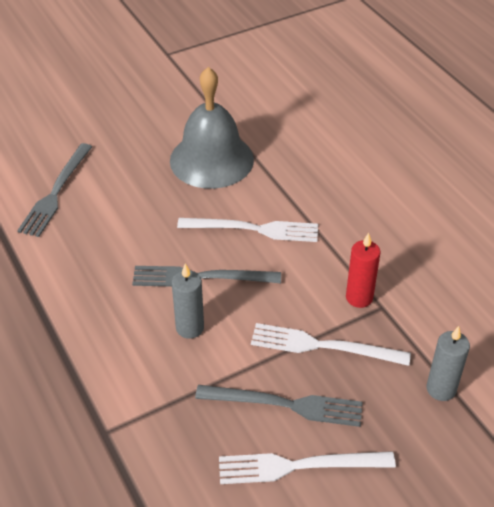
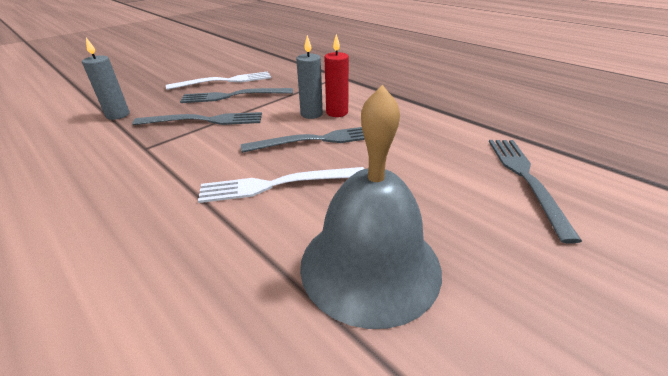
camera: 165 degrees right, 10 degrees down
(323, 346) = (204, 120): white fork -> grey fork
(359, 297) = (165, 150): red candle -> red candle (337, 112)

